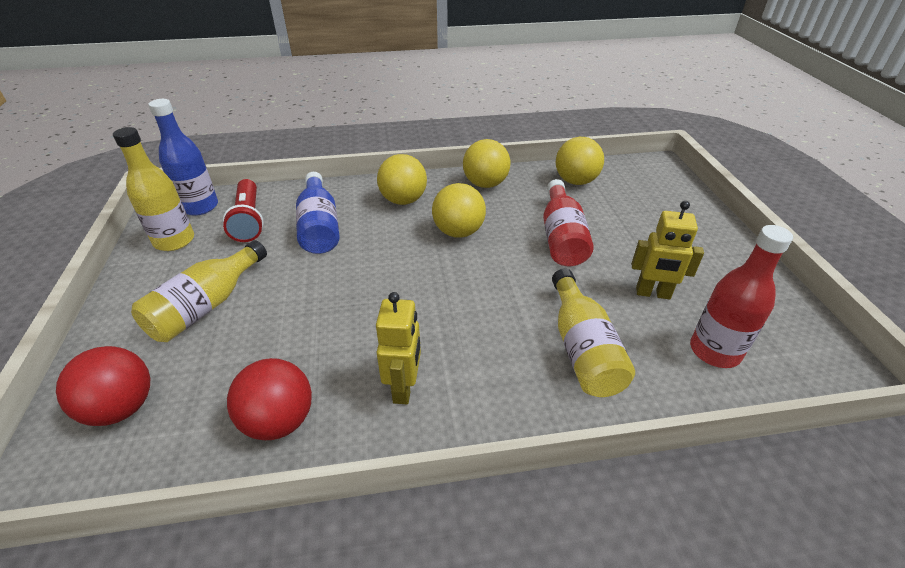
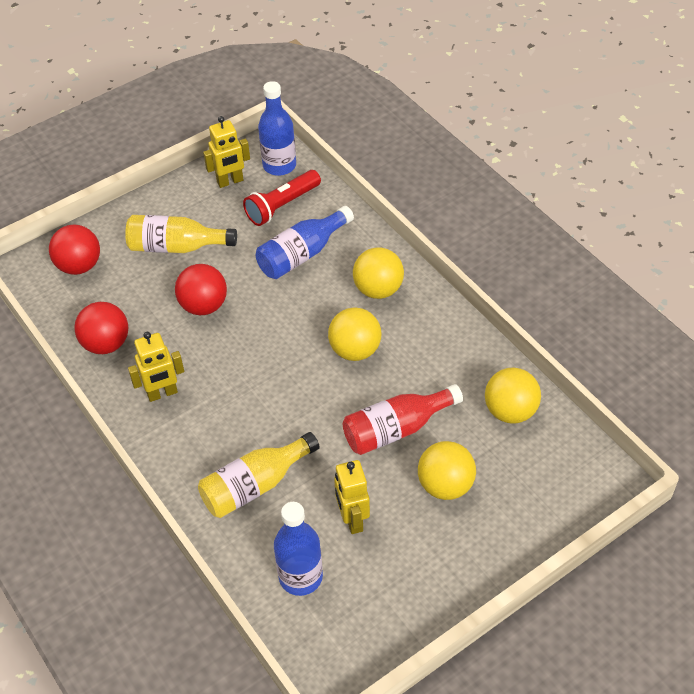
camera: 65 degrees right, 10 degrees up
(174, 241) = (230, 181): yellow bottle -> yellow robot
(311, 311) = (204, 306): none -> red ball
(485, 184) = (450, 338): yellow ball -> yellow ball (445, 485)
(714, 351) = (300, 577): red bottle -> blue bottle

